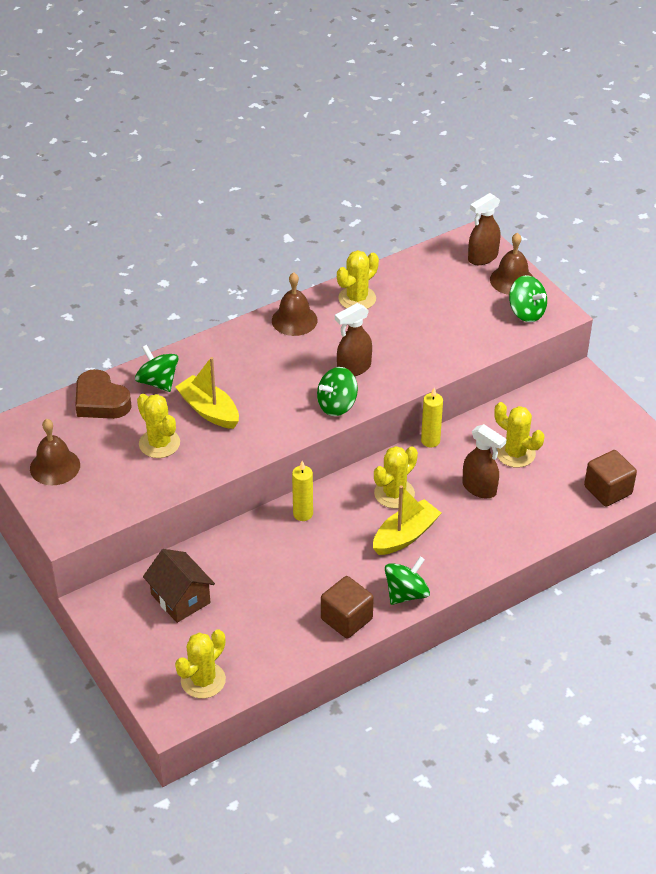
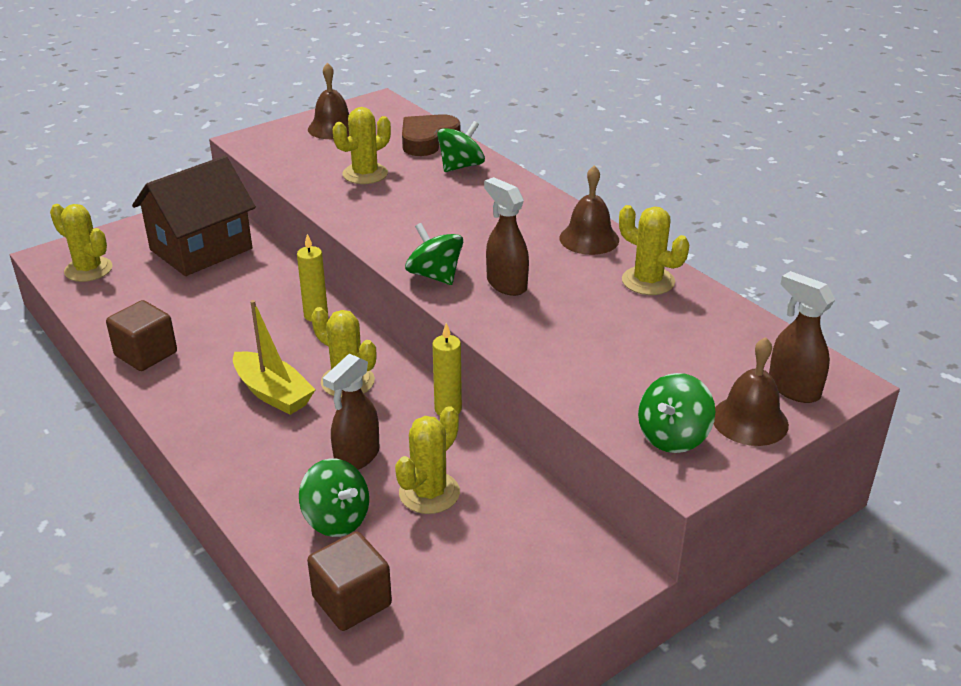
camera: 85 degrees right, 10 degrees down
(180, 598) = (201, 249): brown house -> brown house, size x1.59
(209, 410) = (418, 196): yellow boat -> none
(406, 593) = (175, 397): green spinning top -> green spinning top (336, 519)

